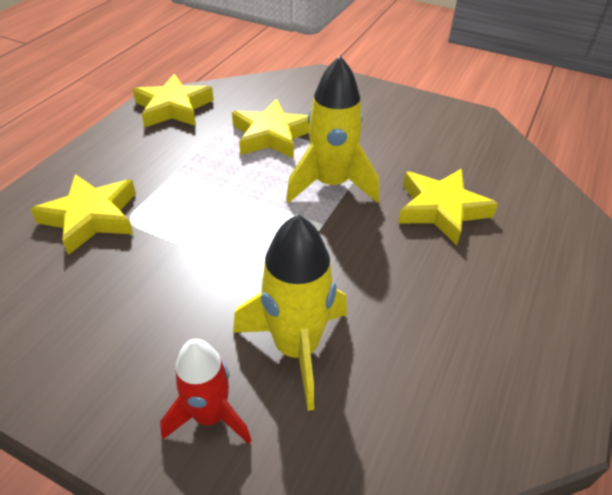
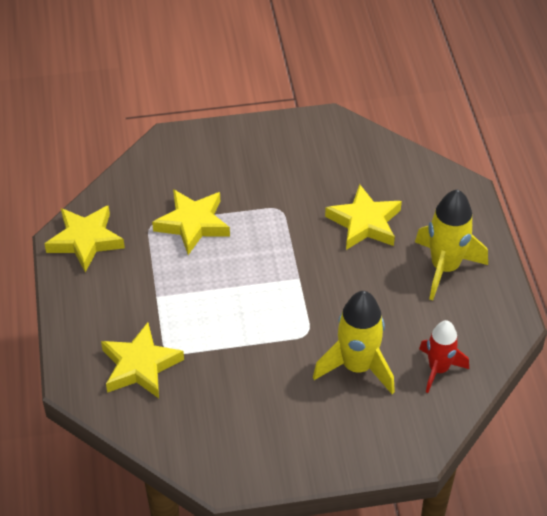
camera: 35 degrees left, 5 degrees up
(210, 416) = (346, 428): red rocket -> red rocket (438, 369)
(331, 184) = (277, 244): yellow rocket -> yellow rocket (444, 268)

